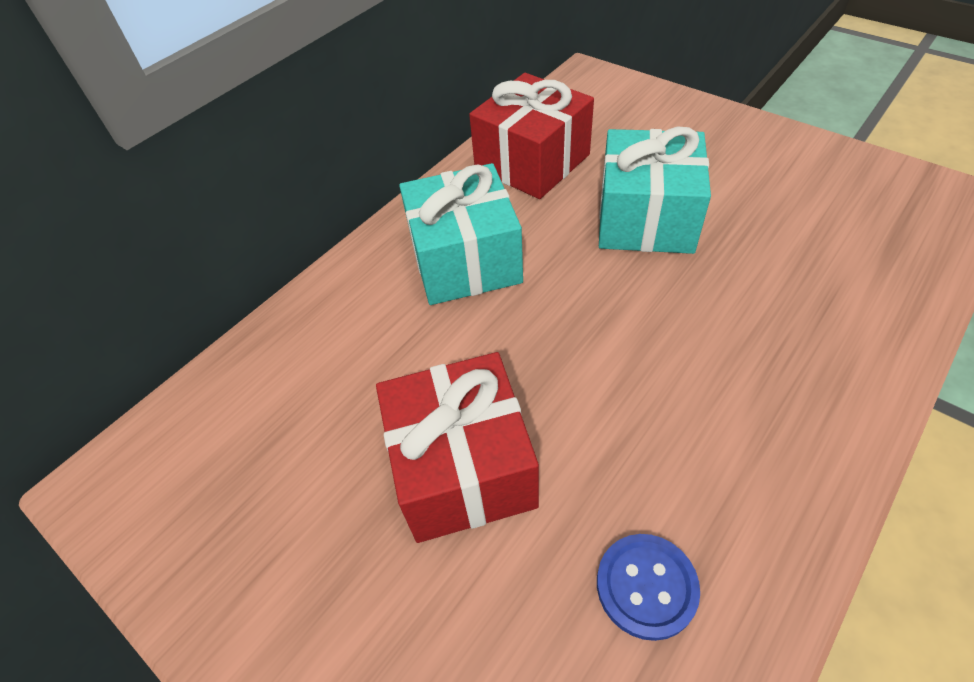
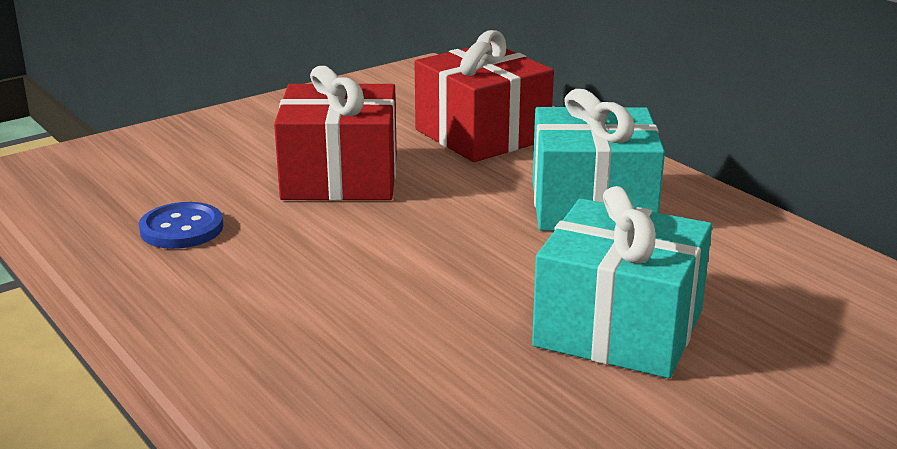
camera: 100 degrees right, 25 degrees down
(532, 162) = (774, 271): red gift -> red gift (482, 135)

